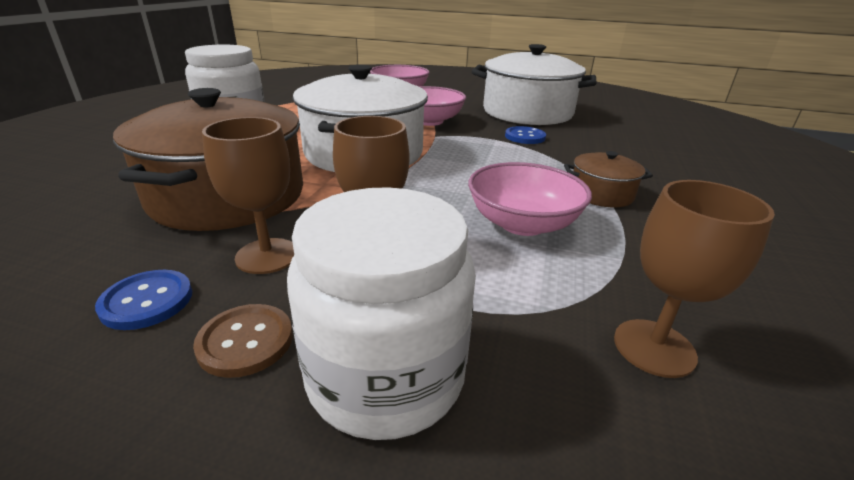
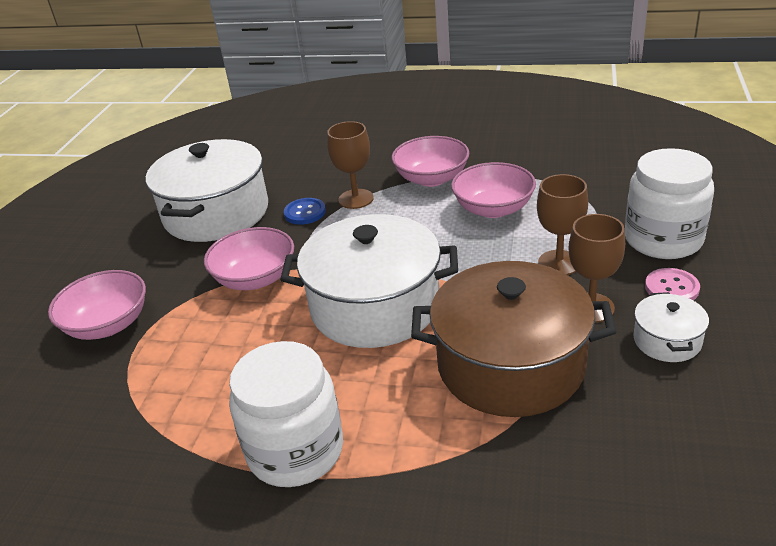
camera: 90 degrees left, 5 degrees up
(147, 301) = (667, 340): blue button -> white pot
(245, 341) = (671, 288): brown button -> pink button
(601, 194) = (431, 178): brown pot -> pink bowl
(654, 347) = (597, 173): brown goblet -> brown goblet (356, 199)

